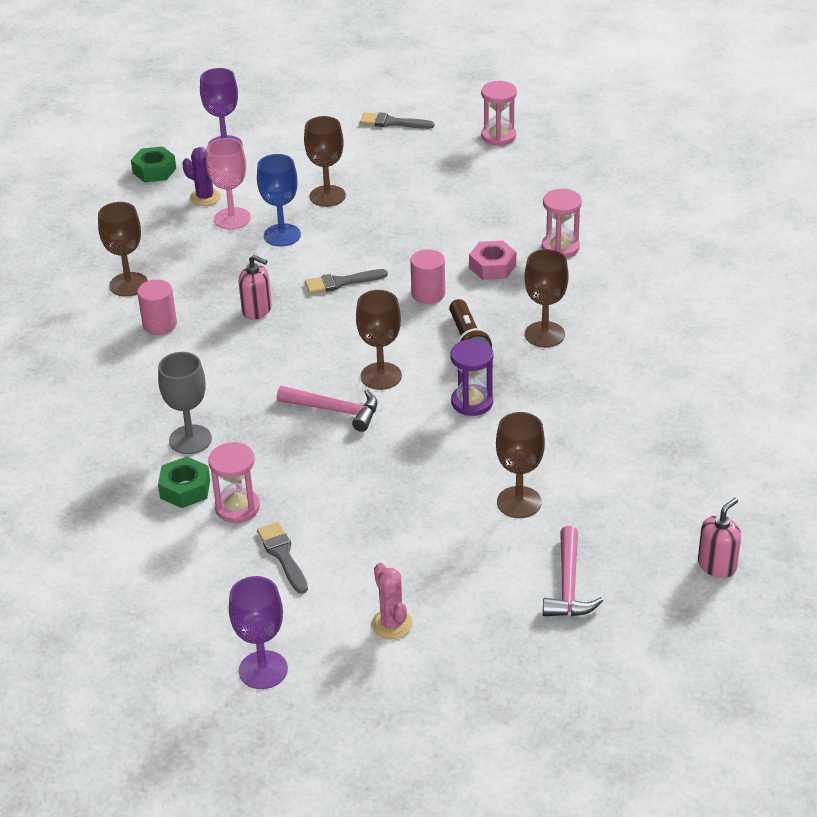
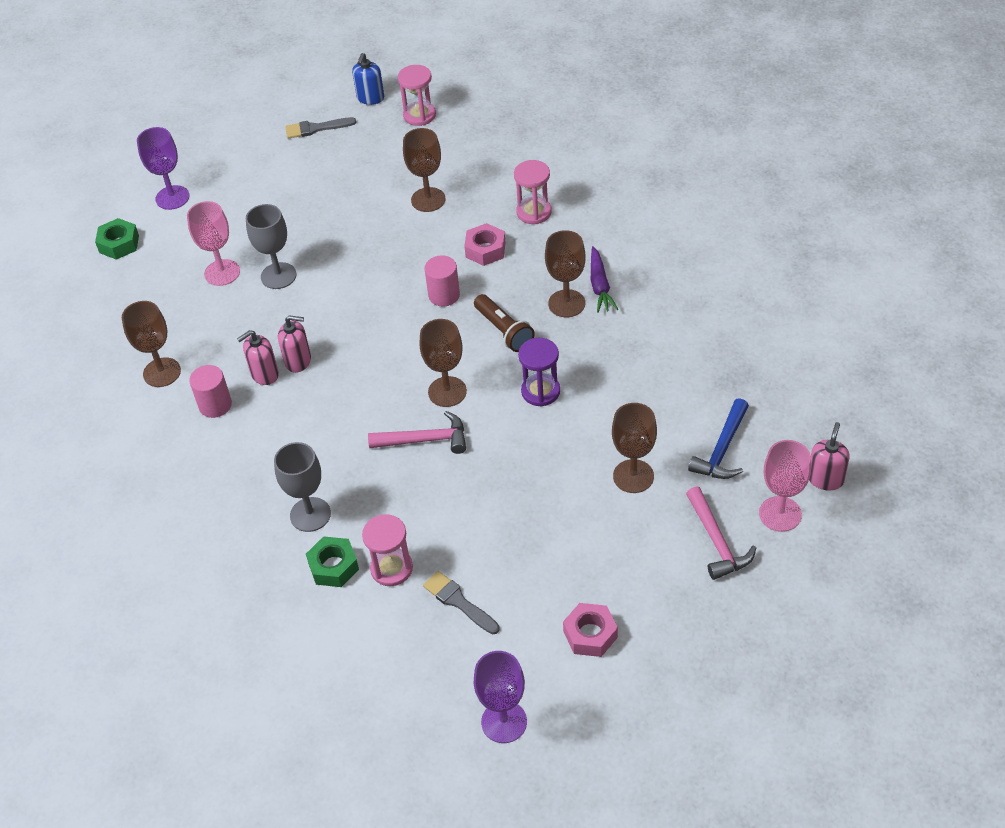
camera: 20 degrees left, 10 degrees up
(205, 197) = (184, 258): purple cactus -> none
(219, 312) = (264, 374): none -> pink soap dispenser
(282, 235) = (278, 276): blue goblet -> grey goblet
(327, 196) = (298, 222): brown goblet -> brown goblet (428, 200)
(341, 282) = (359, 308): grey brush -> none
(392, 624) = (590, 634): pink cactus -> pink nut
(460, 110) = (370, 98): none -> blue soap dispenser
(587, 328) = (600, 286): none -> purple carrot
(624, 506) = (722, 449): none -> blue hammer
(649, 581) = (780, 514): none -> pink goblet

